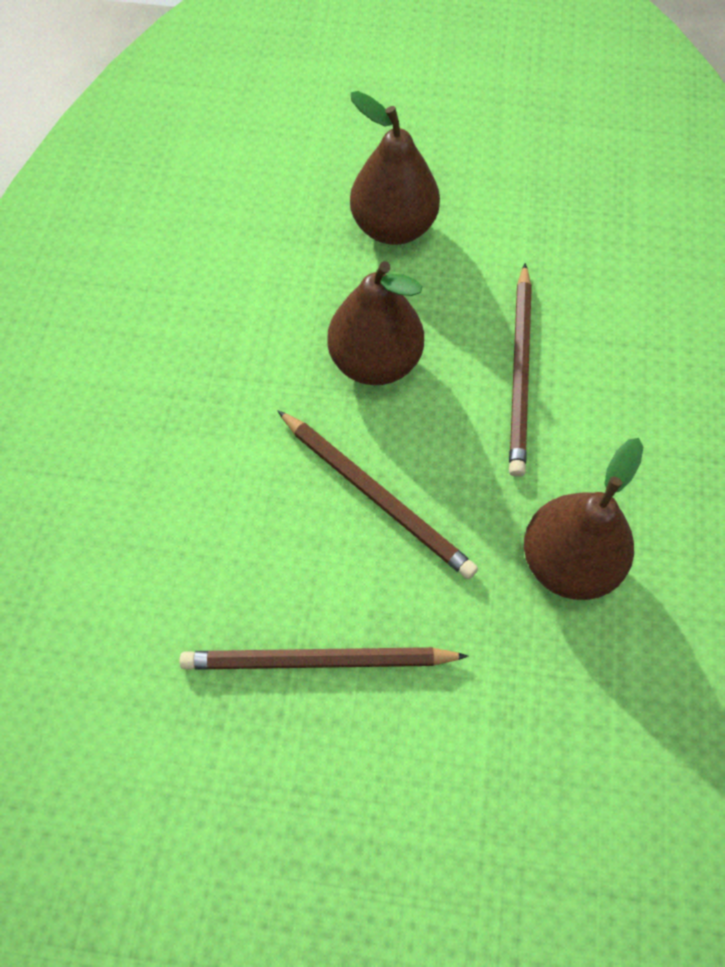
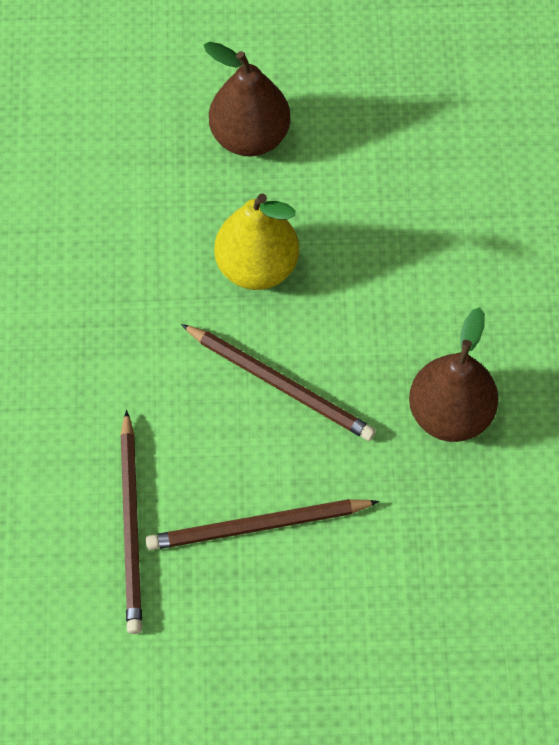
camera: 10 degrees left, 0 degrees up
(375, 361) = (257, 266): brown pear -> yellow pear
(520, 372) = (385, 256): brown pencil -> brown pencil (131, 526)

